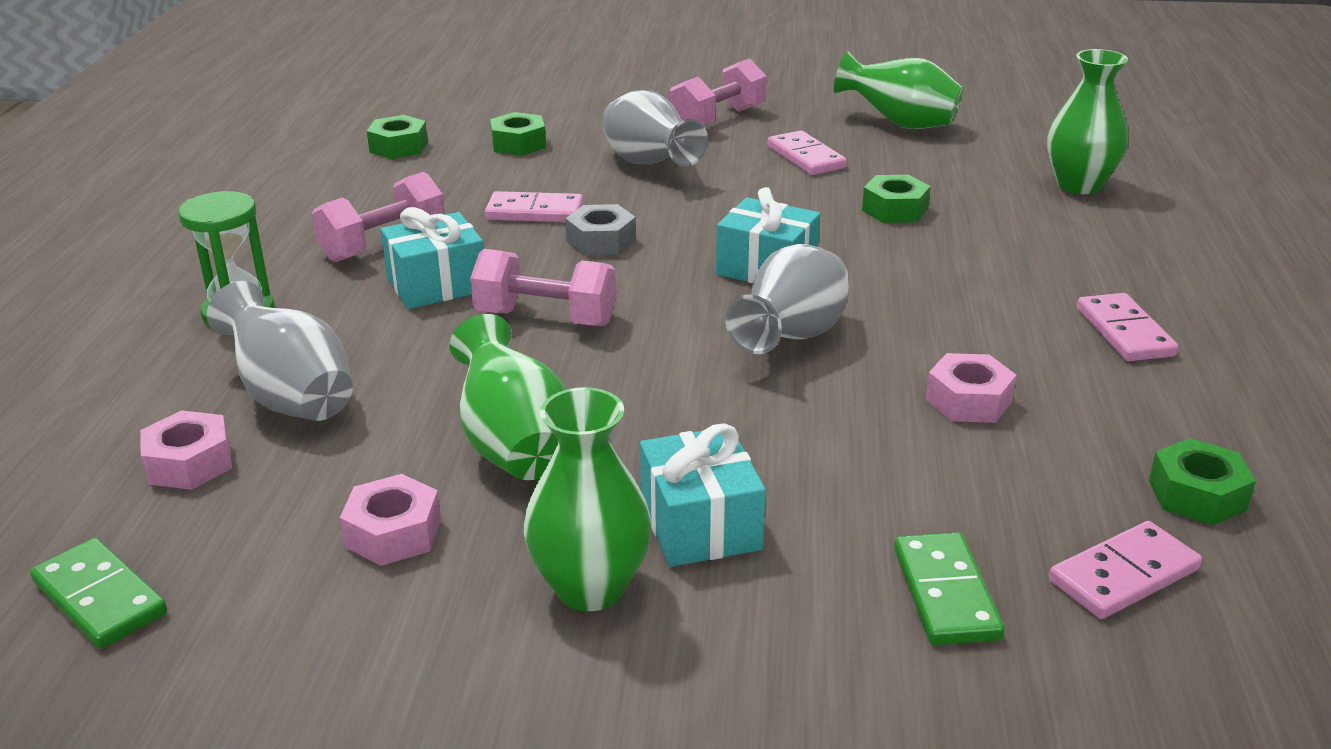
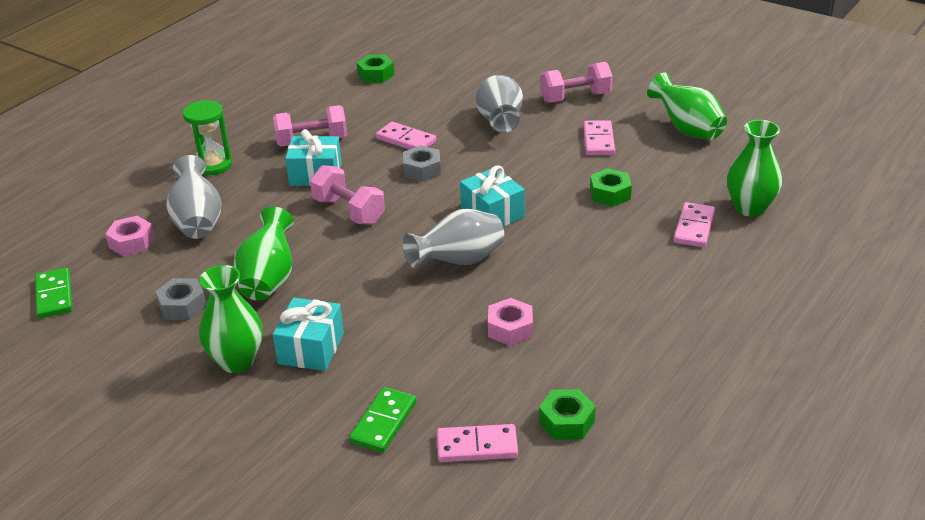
camera: 30 degrees right, 5 degrees up
(393, 533) = (182, 306): pink nut -> grey nut
(518, 144) = (441, 88): green nut -> none
(1125, 332) = (649, 316): pink domino -> pink domino (694, 227)

